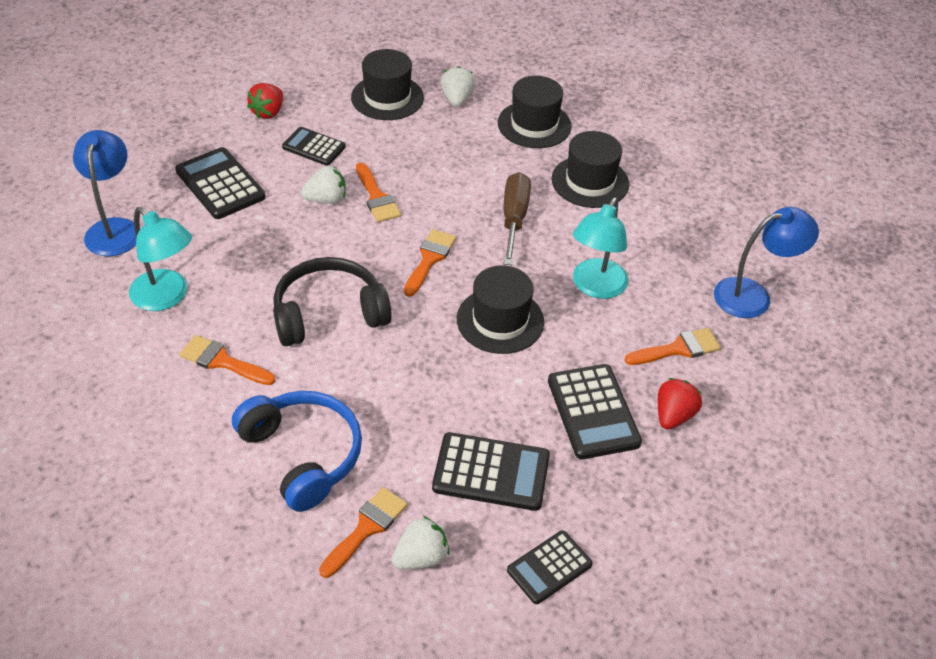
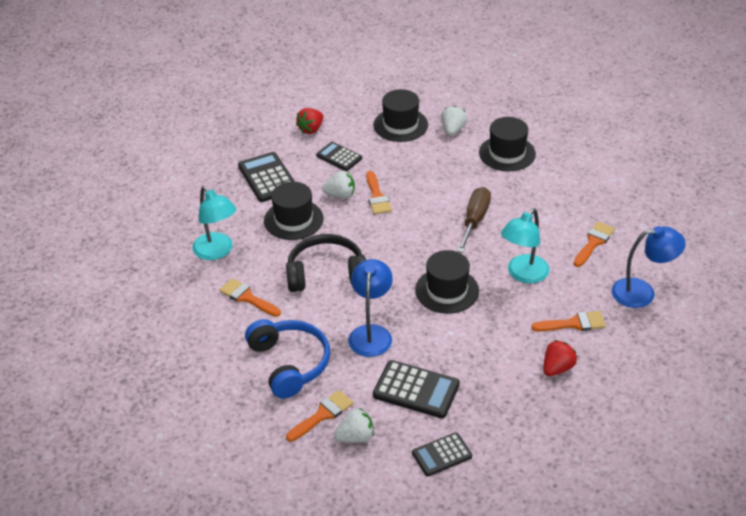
camera: 15 degrees right, 5 degrees down
(114, 228) = (189, 202): blue lamp -> blue lamp (371, 333)
(429, 259) = (405, 243): orange brush -> orange brush (594, 242)
(590, 181) = (539, 199): black hat -> black hat (293, 220)
(593, 412) = (499, 359): black calculator -> none

